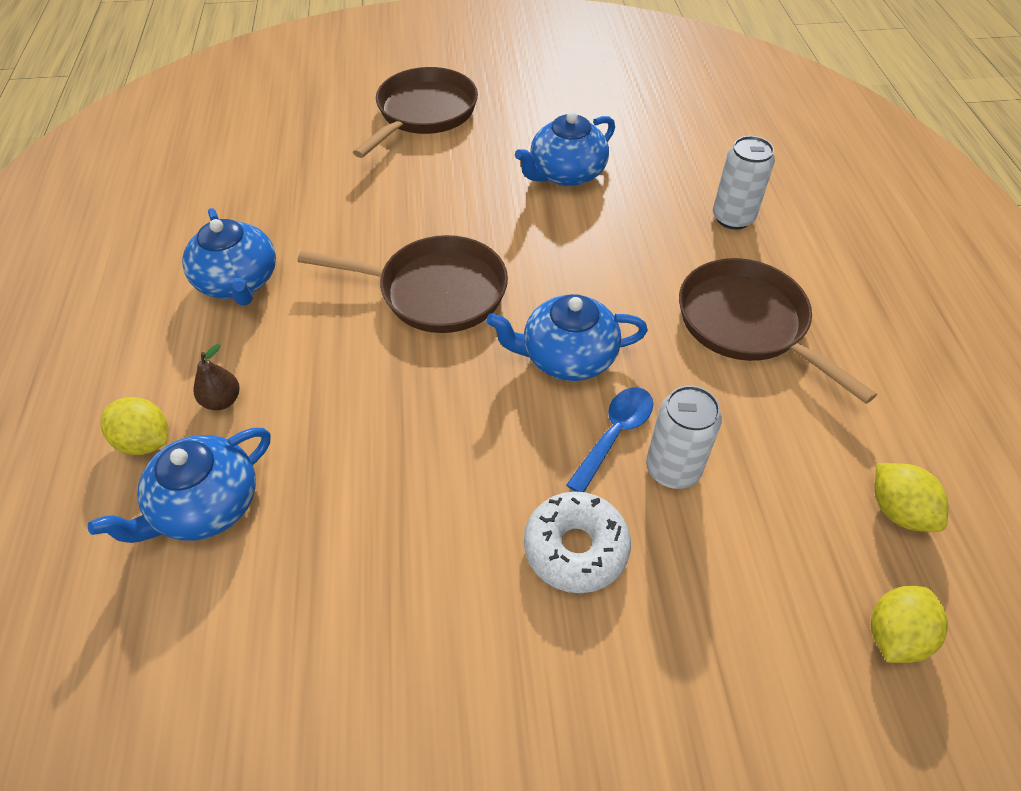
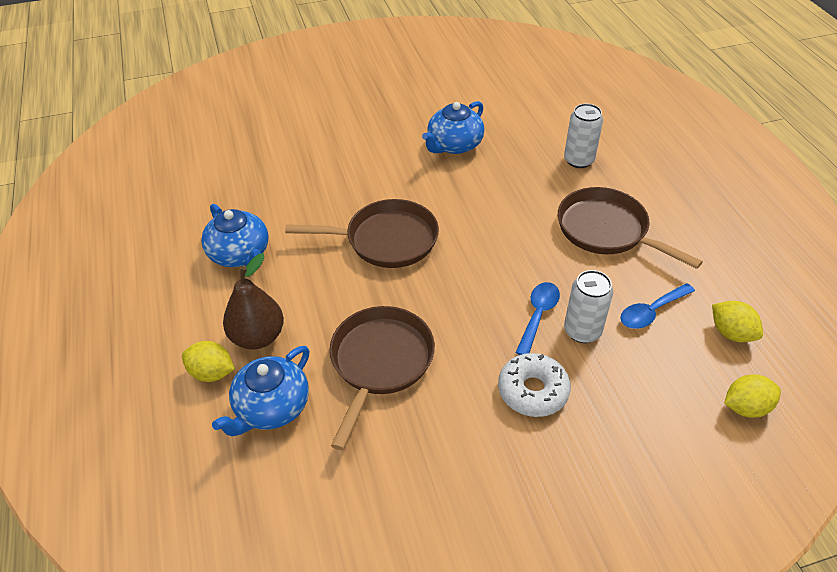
camera: 10 degrees left, 5 degrees down
(222, 401) = (258, 337): brown pear -> brown pear, size x1.87
(423, 113) = (337, 115): brown pan -> brown pan (380, 363)
(567, 357) = (491, 270): blue teapot -> none
(783, 457) = (651, 312): none -> blue spoon
(895, 635) = (746, 407): yellow lemon -> yellow lemon turned 45 degrees clockwise

